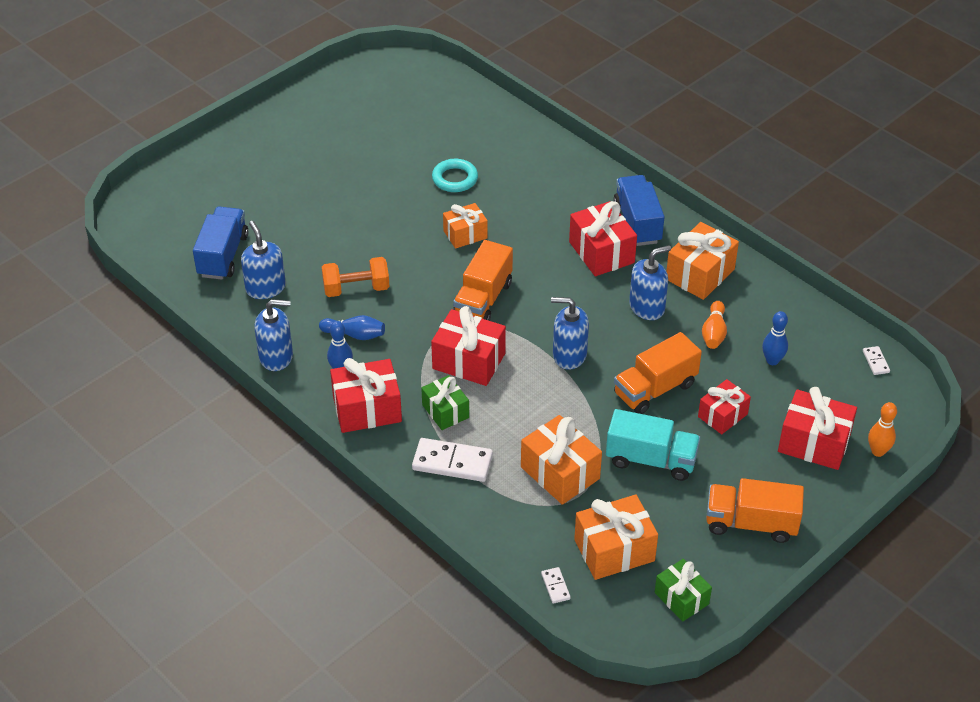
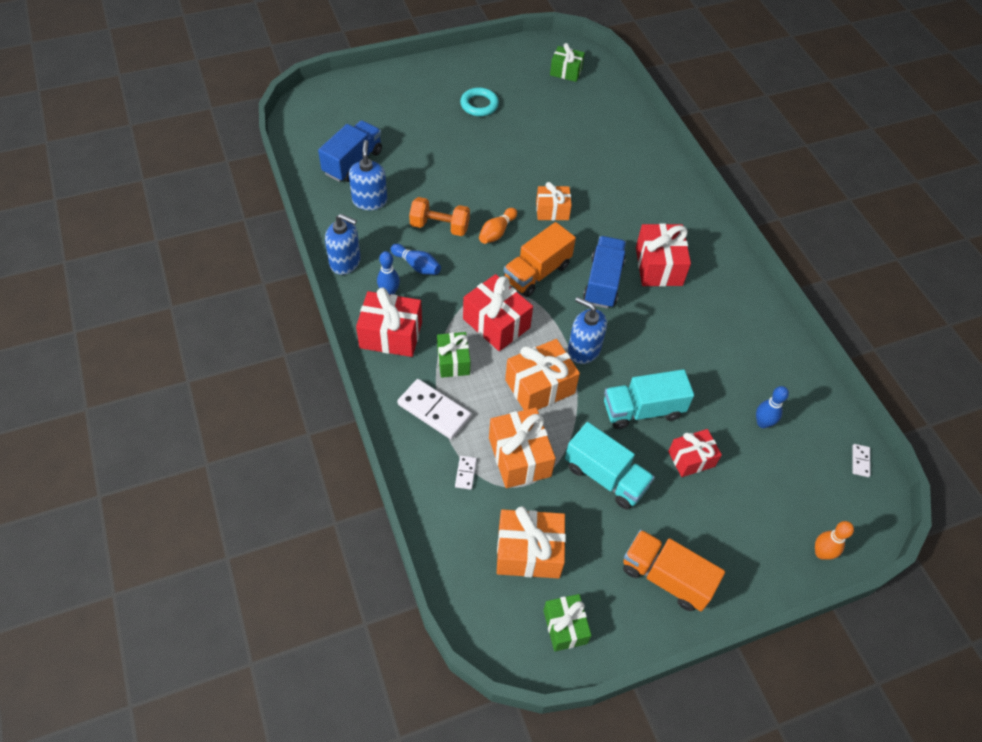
camera: 20 degrees right, 10 degrees up
(401, 89) = (566, 71): none -> green gift
(455, 179) = (569, 160): turquoise ring -> turquoise ring (479, 105)
(555, 586) = (459, 566): white domino -> white domino (465, 473)
(637, 223) = (703, 251): blue truck -> blue truck (603, 282)
(647, 307) = (673, 330): blue soap dispenser -> none
(655, 389) = (642, 410): orange truck -> turquoise truck
(700, 274) = (735, 317): orange gift -> orange gift (540, 386)
(714, 333) = (721, 376): orange bowling pin -> orange bowling pin (497, 232)
(814, 443) = (763, 520): red gift -> none

